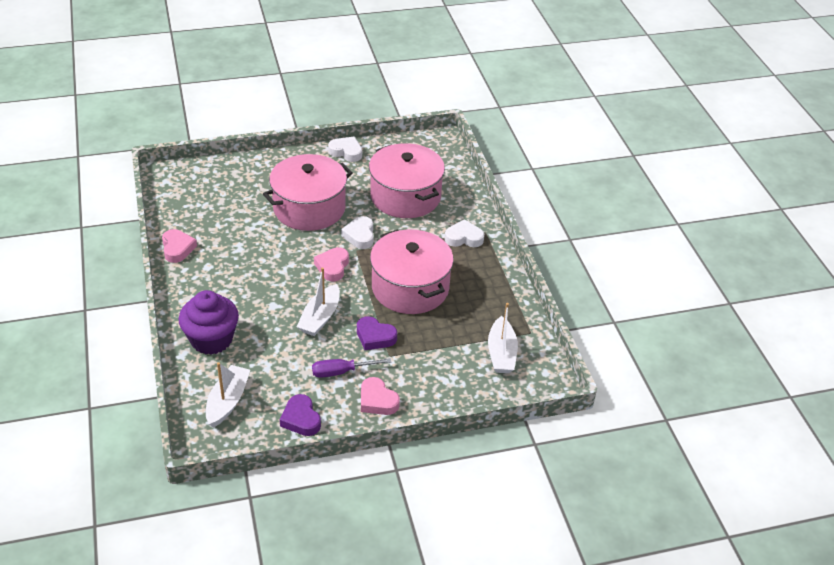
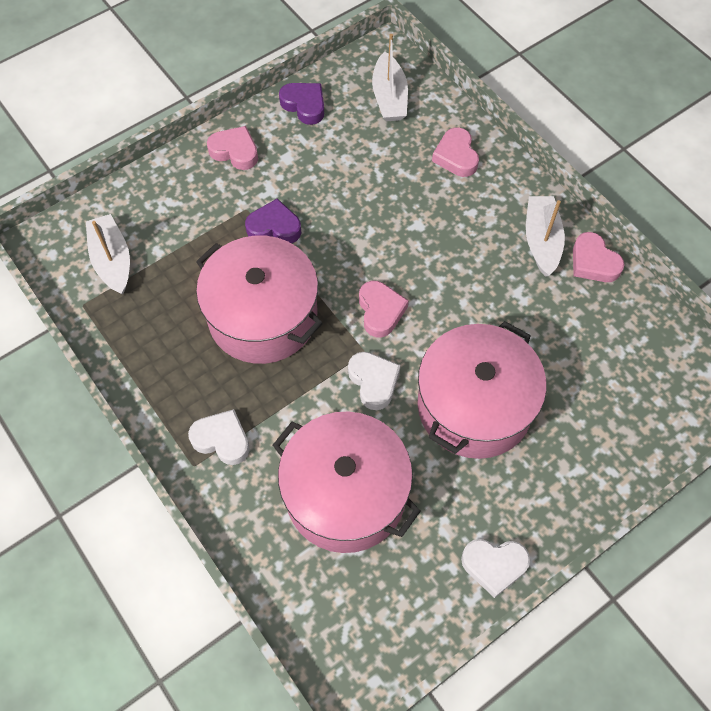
camera: 160 degrees right, 20 degrees up
(211, 339) = (456, 156): purple cupcake -> pink heart
(320, 317) = (352, 229): white boat -> white boat (541, 241)
(341, 372) = (290, 170): purple screwdriver -> none
(464, 238) = (222, 439): white heart -> white heart turned 135 degrees counterclockwise

